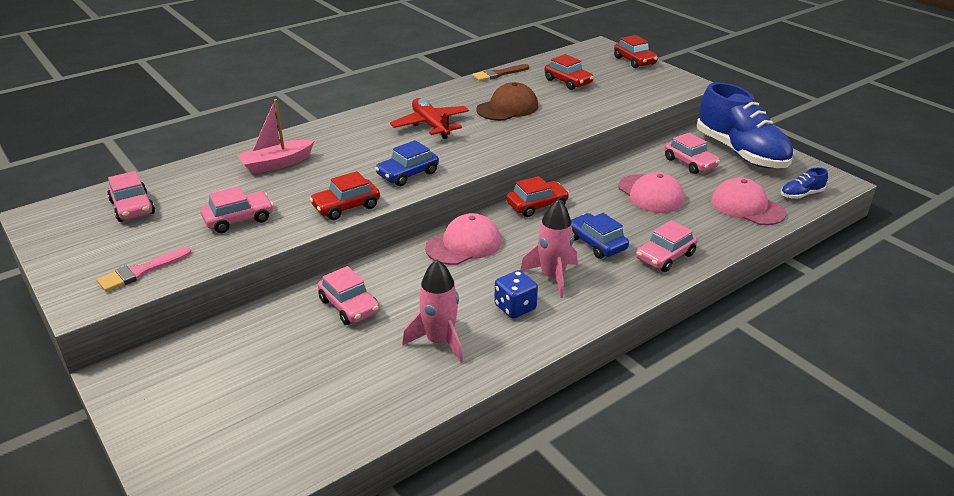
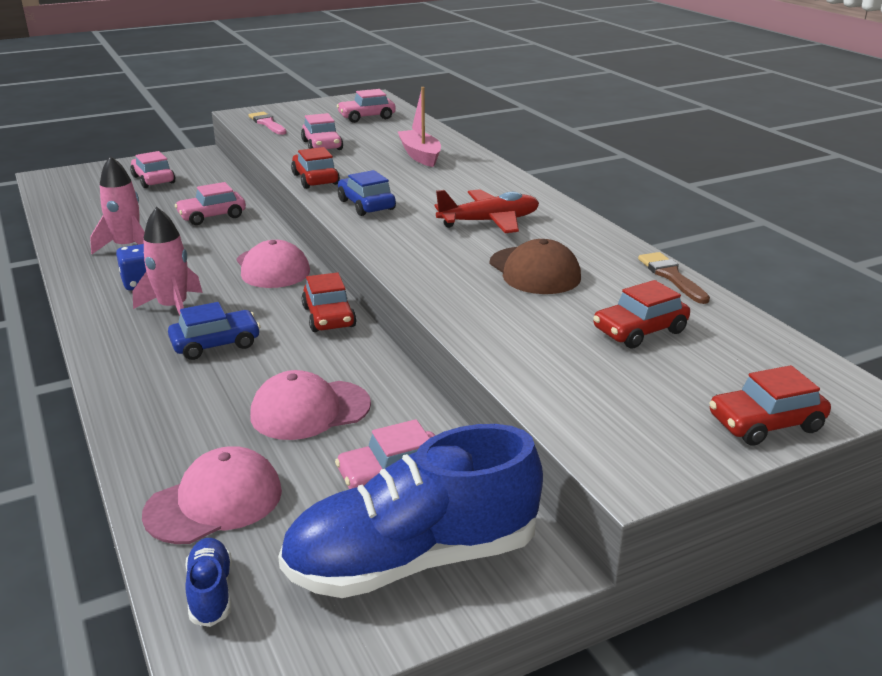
camera: 100 degrees right, 5 degrees down
(665, 256) = (148, 388): pink car -> pink car (153, 180)

